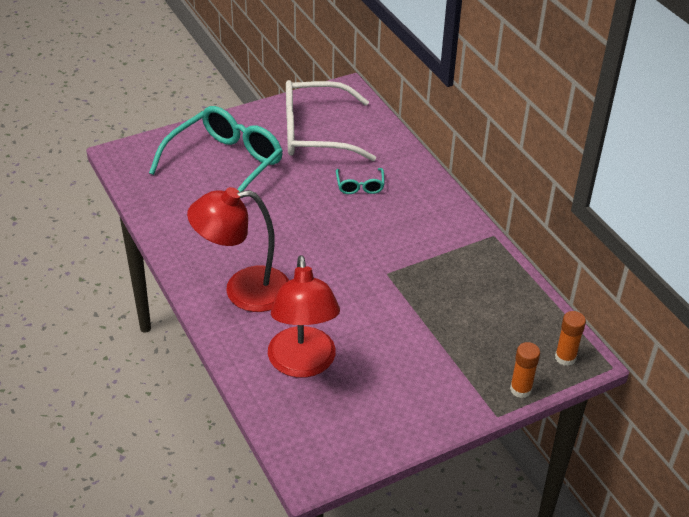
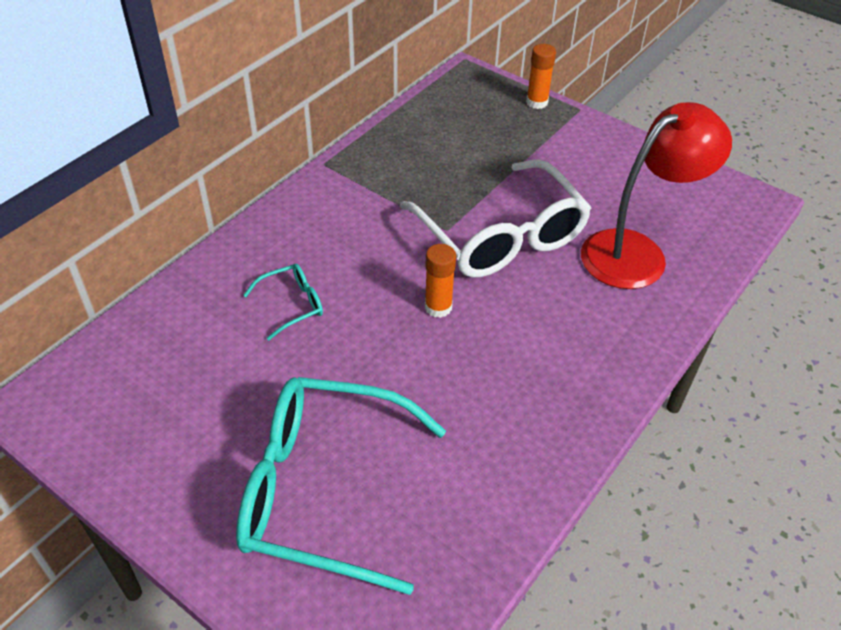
camera: 115 degrees left, 5 degrees up
(243, 290) = (573, 348): red lamp -> none
(316, 133) = (181, 400): white glasses -> white glasses (500, 235)
(565, 358) = (475, 85): orange glue stick -> orange glue stick (438, 307)

